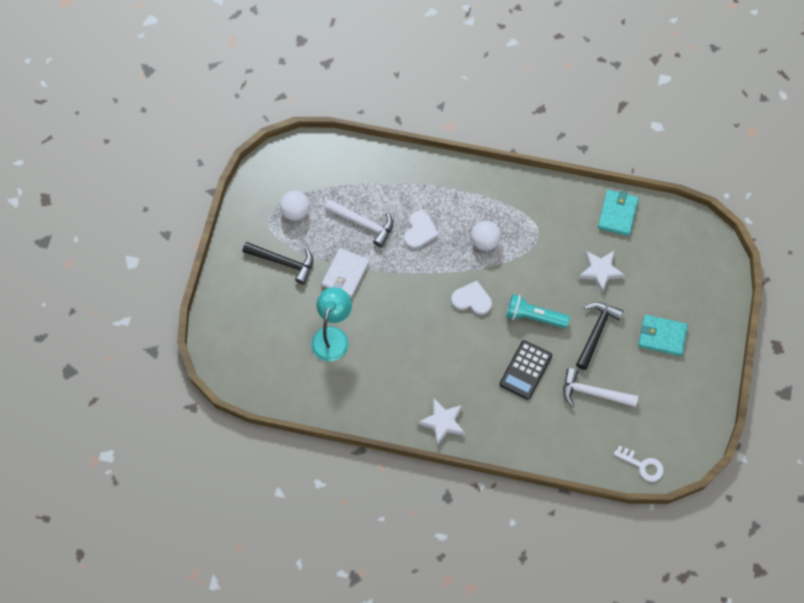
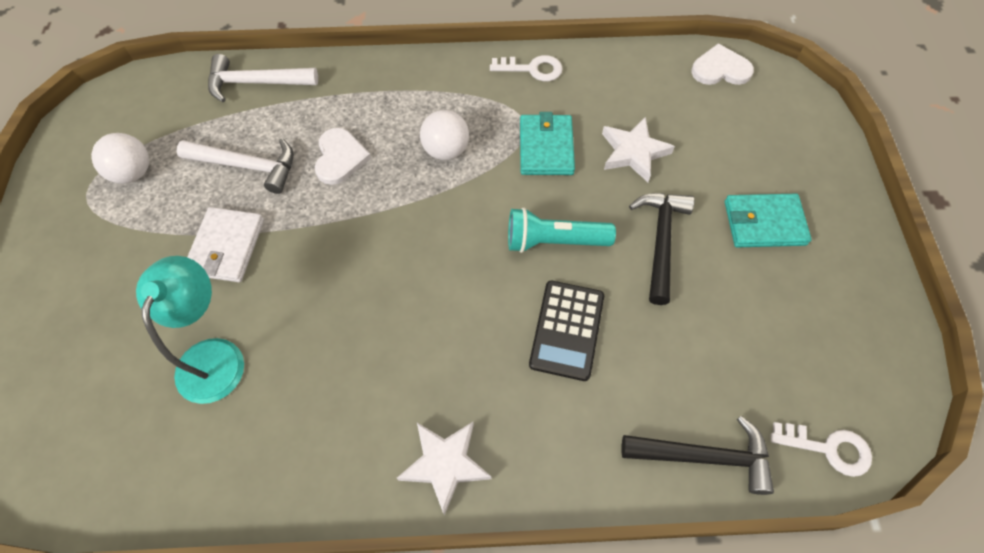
camera: 15 degrees left, 5 degrees down
(283, 262) = (116, 252): black hammer -> black hammer (704, 456)
(472, 299) = (446, 238): white heart -> white heart (720, 69)
(555, 195) = (532, 69): none -> white key
(593, 393) = (692, 340): white hammer -> white hammer (256, 83)
(617, 214) = (629, 73): turquoise wallet -> turquoise wallet (546, 147)

